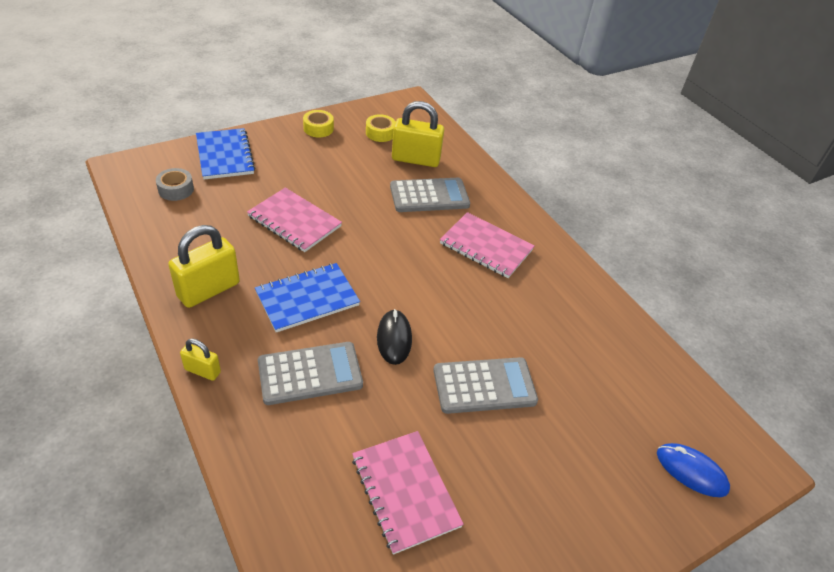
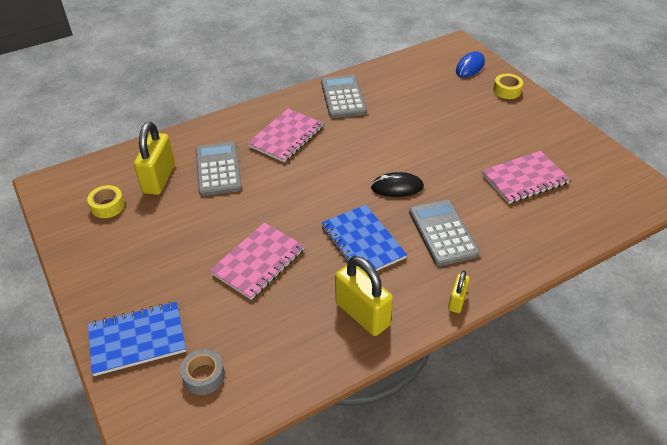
camera: 85 degrees left, 0 degrees up
(318, 128) = (91, 258): yellow tape -> yellow tape (507, 91)
(484, 386) = (430, 142): grey calculator -> grey calculator (343, 97)

